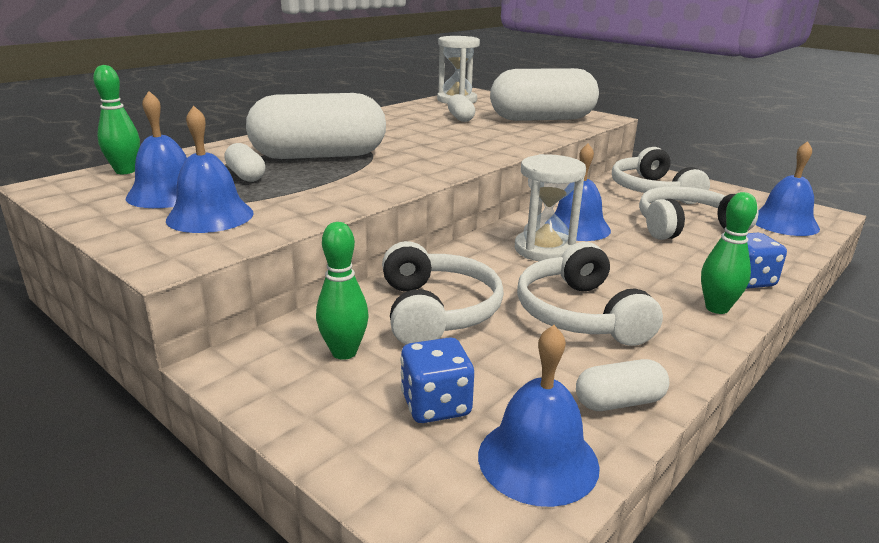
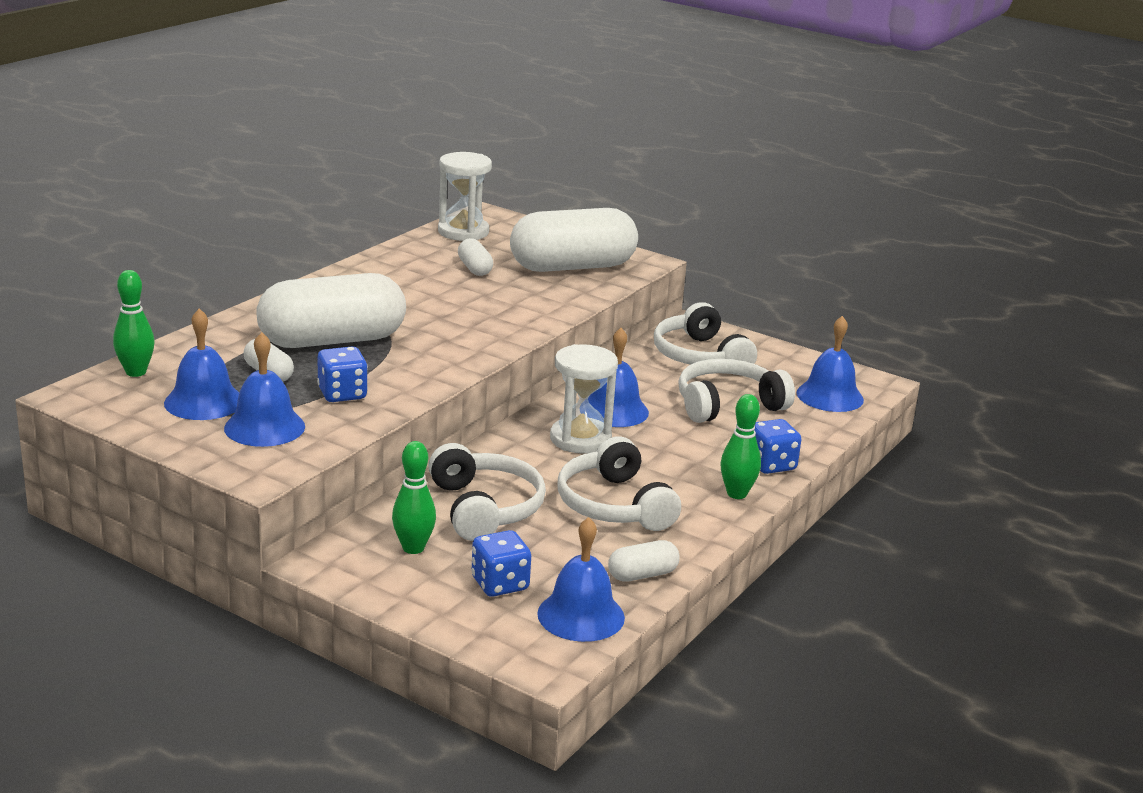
camera: 10 degrees left, 0 degrees up
(306, 192) = (342, 394): none -> blue dice

